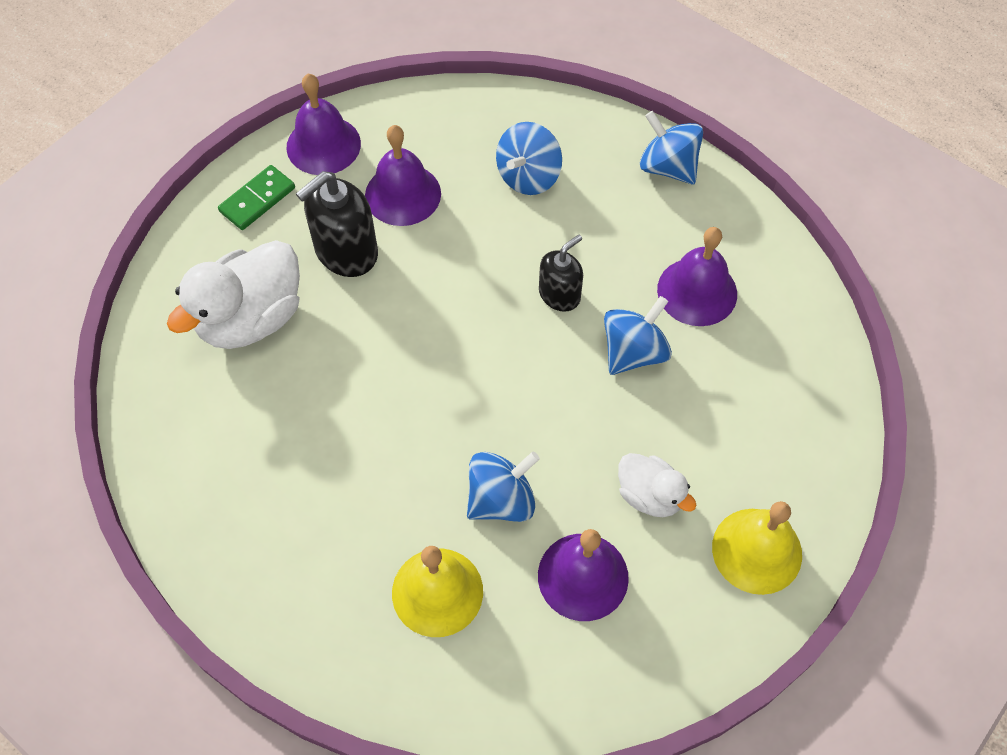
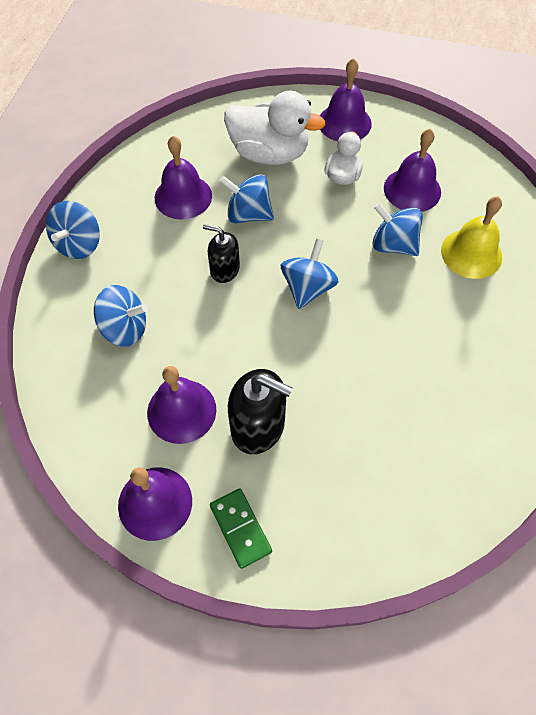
camera: 115 degrees left, 0 degrees up
(251, 318) = (356, 466): white duck -> white duck (269, 153)
(257, 200) = (240, 528): green domino -> green domino turned 45 degrees clockwise
(487, 369) = (307, 288): none -> blue spinning top
(757, 550) = (344, 122): yellow bell -> purple bell

